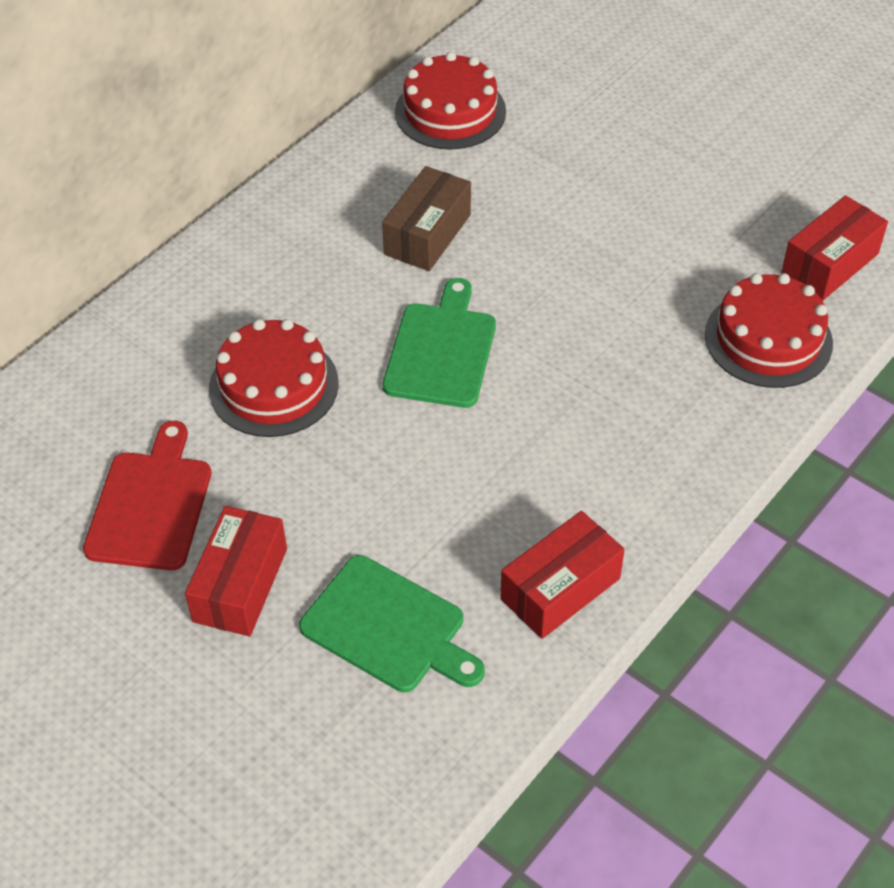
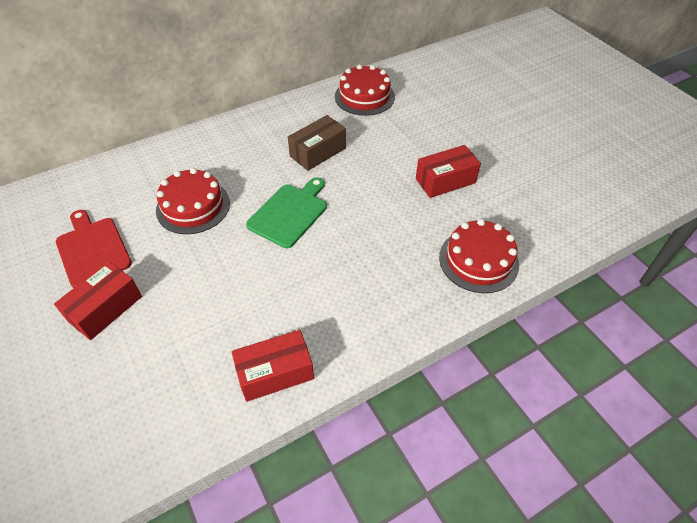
camera: 20 degrees right, 0 degrees up
(151, 505) = (92, 249): red cutting board -> red cutting board turned 60 degrees counterclockwise
(389, 627) = (165, 362): green cutting board -> none
(829, 264) = (536, 227): red box -> red box (445, 181)

